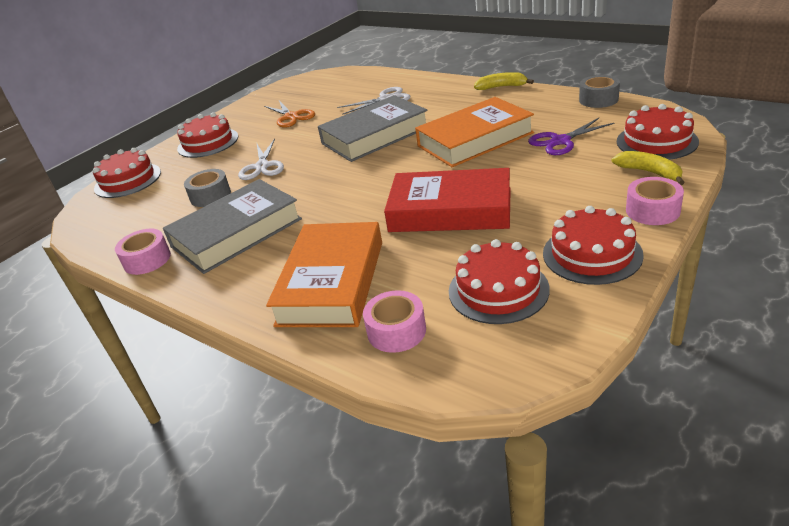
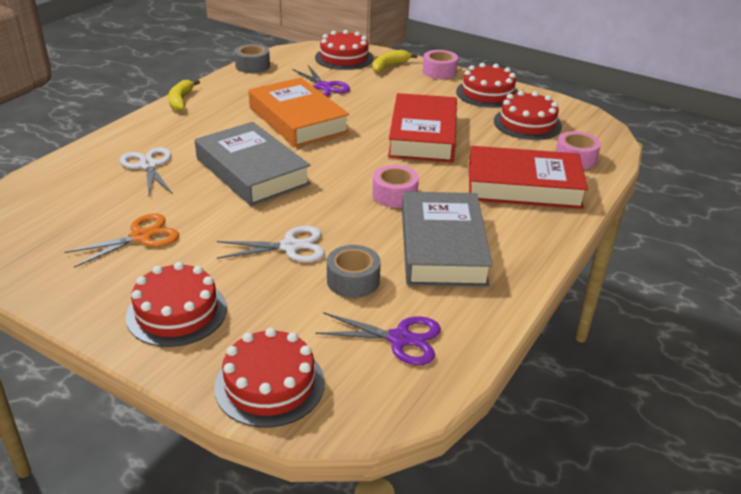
camera: 100 degrees left, 0 degrees up
(137, 220) = (400, 339): none -> purple scissors
(147, 260) = (490, 307): pink tape -> pink tape (394, 195)
(236, 233) = (442, 247): grey book -> grey book turned 45 degrees clockwise
(331, 282) = (523, 186): orange book -> red book

